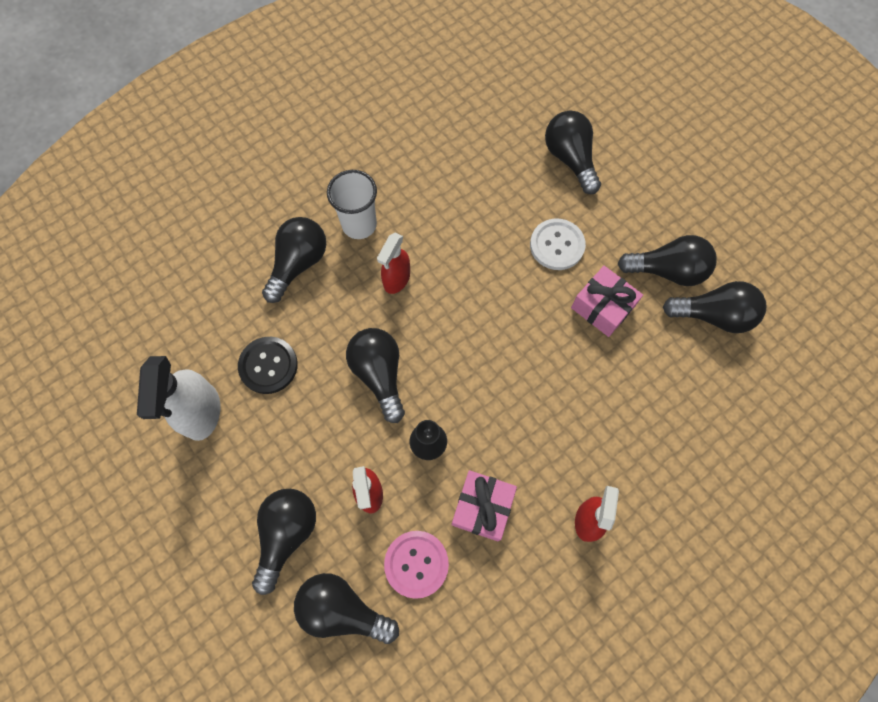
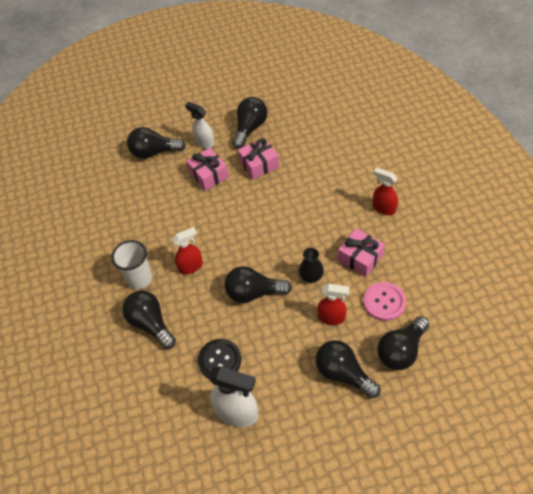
camera: 65 degrees left, 15 degrees down
(396, 279) = (191, 266): red spray bottle -> red spray bottle turned 75 degrees counterclockwise
(557, 245) = (209, 175): white button -> pink gift
(614, 217) = (204, 142): none -> white spray bottle
(713, 315) = (286, 117): black light bulb -> none

